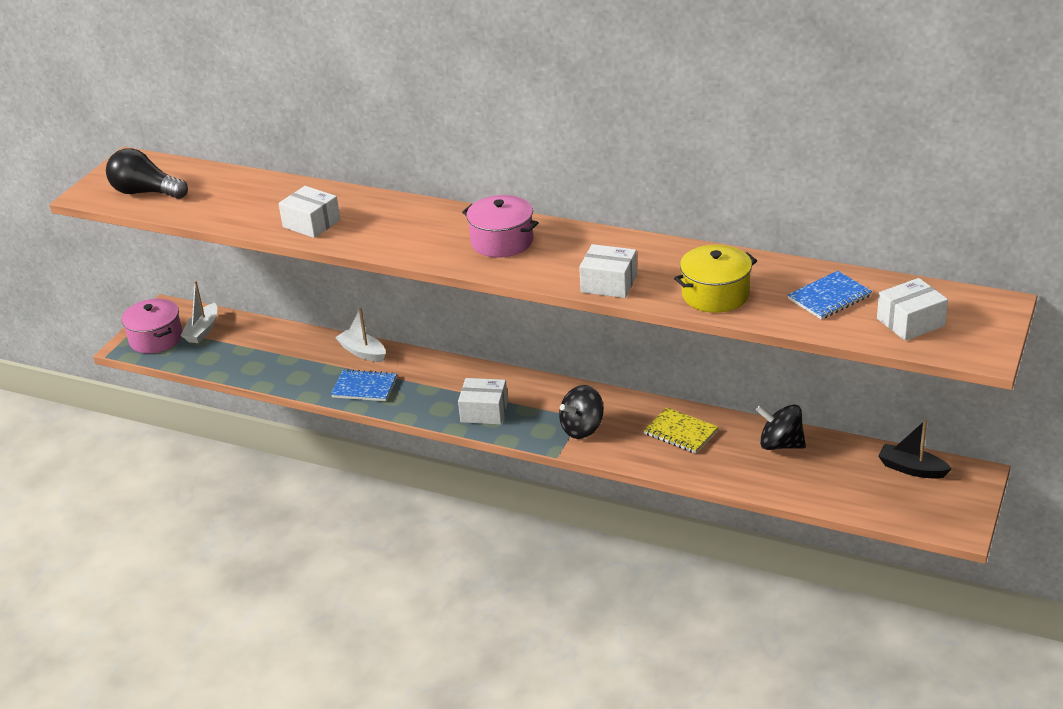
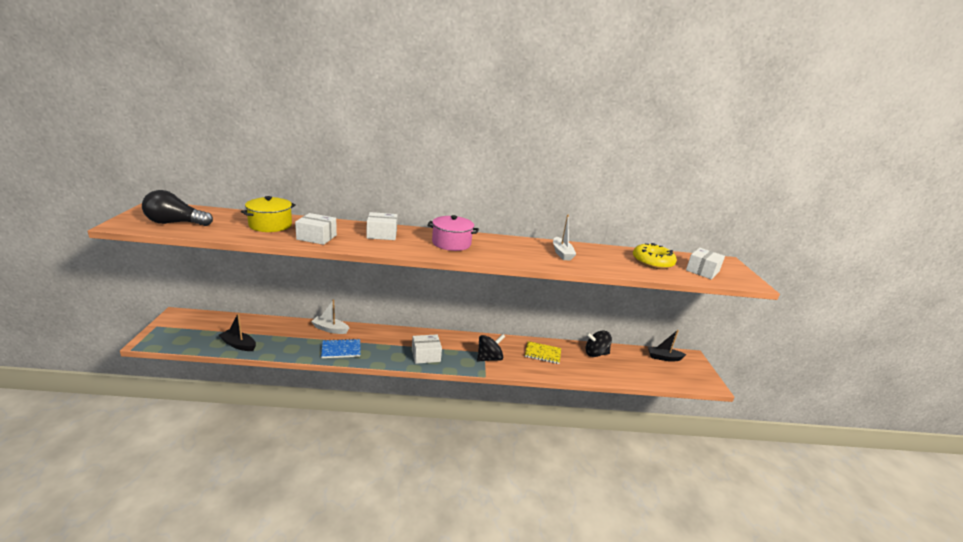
camera: 30 degrees left, 10 degrees down
(156, 338) = (172, 334): pink pot -> none
(202, 330) = (209, 326): white boat -> white boat (562, 253)
(232, 364) = (238, 345): none -> black boat
(582, 429) = (489, 358): black spinning top -> black spinning top turned 150 degrees counterclockwise
(609, 283) = (534, 261): white box -> white box (382, 234)
(715, 294) = (596, 263): yellow pot -> yellow pot (270, 225)
(829, 297) = (652, 262): blue notebook -> yellow donut

